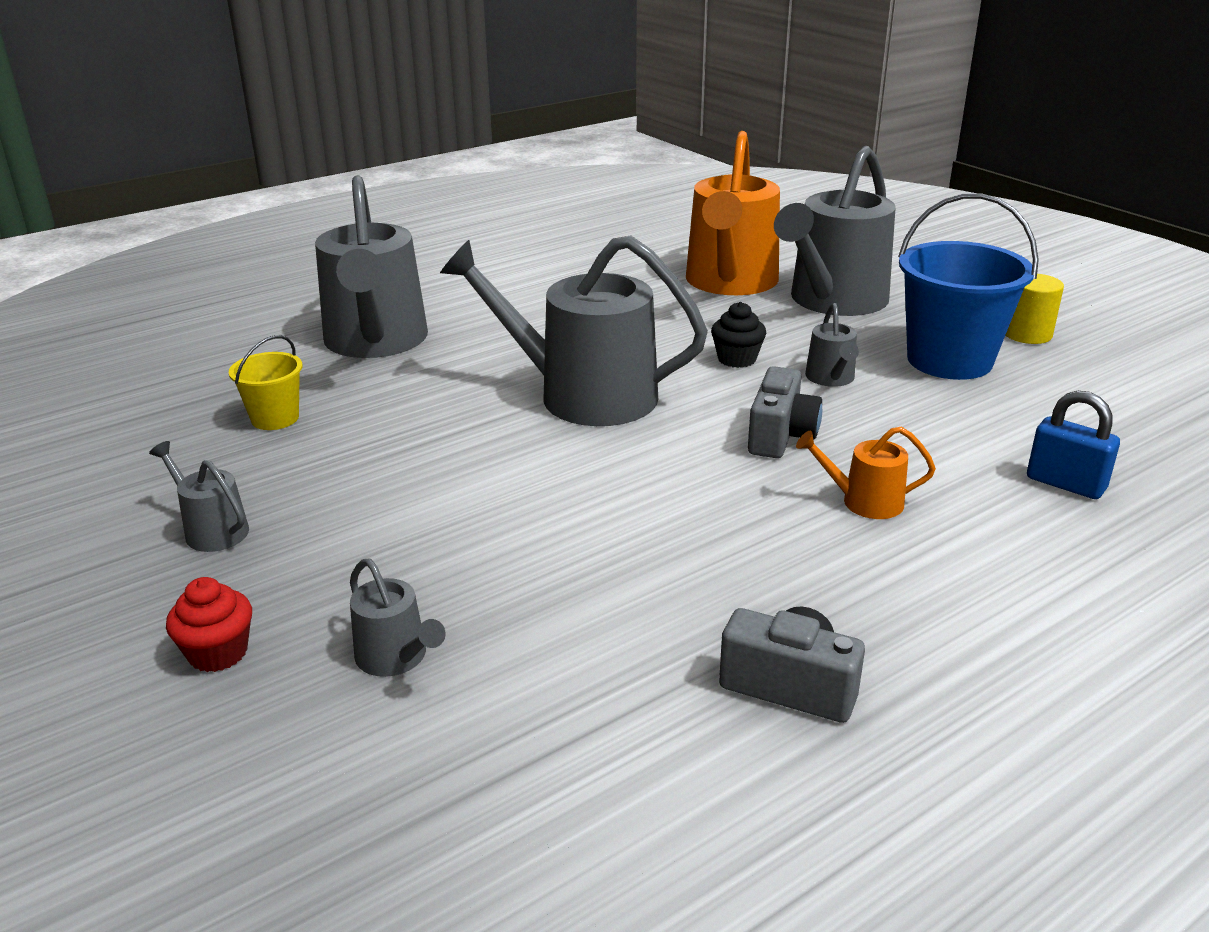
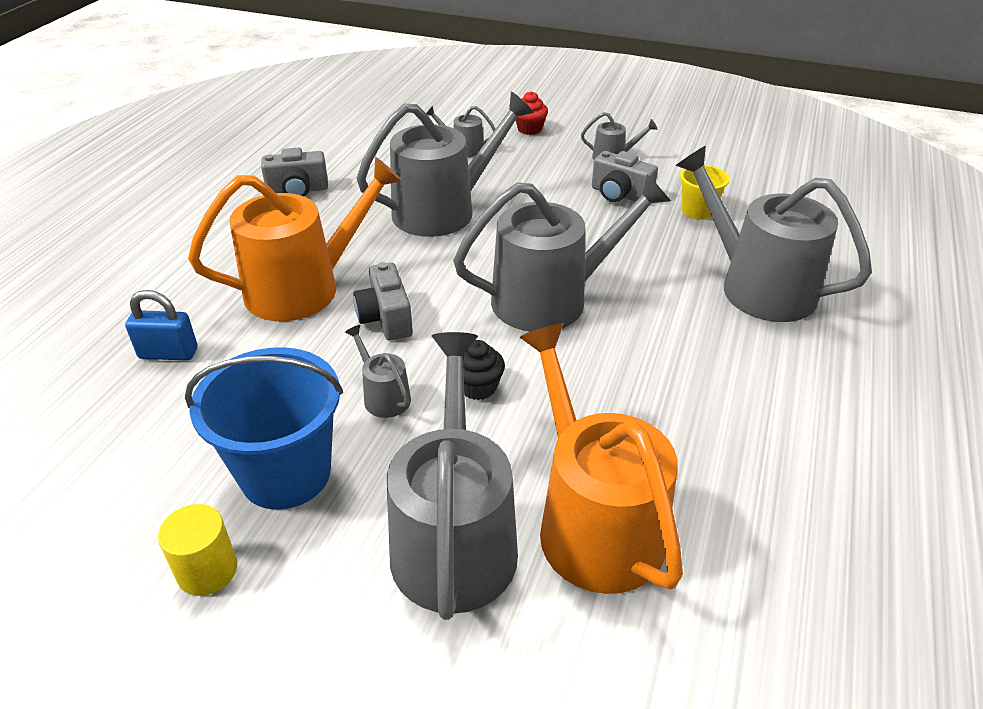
camera: 145 degrees right, 10 degrees up
(317, 471) = (620, 194): none -> grey camera
(579, 541) = (443, 211): none -> grey watering can
(864, 502) = (303, 288): orange watering can -> orange watering can, size x2.29

